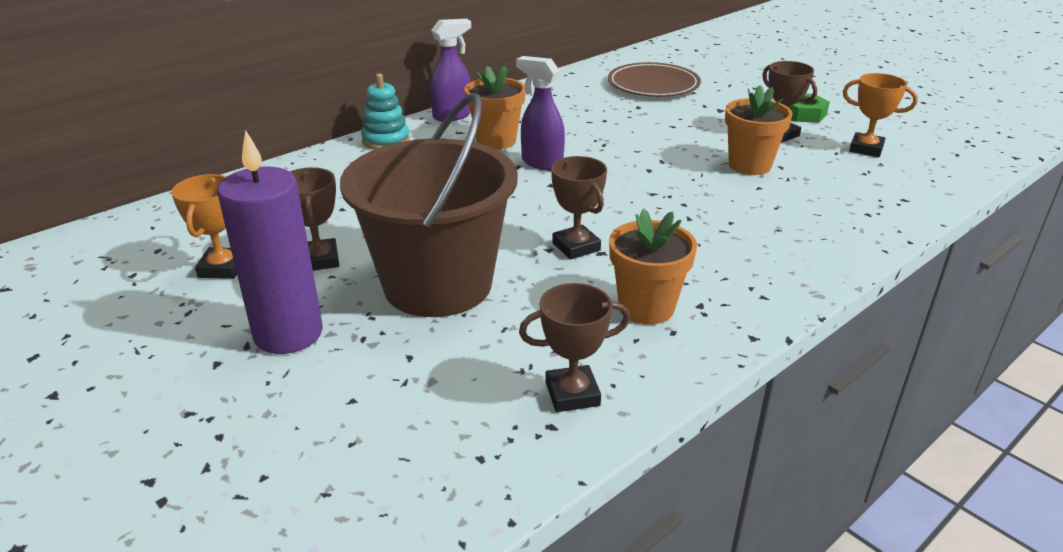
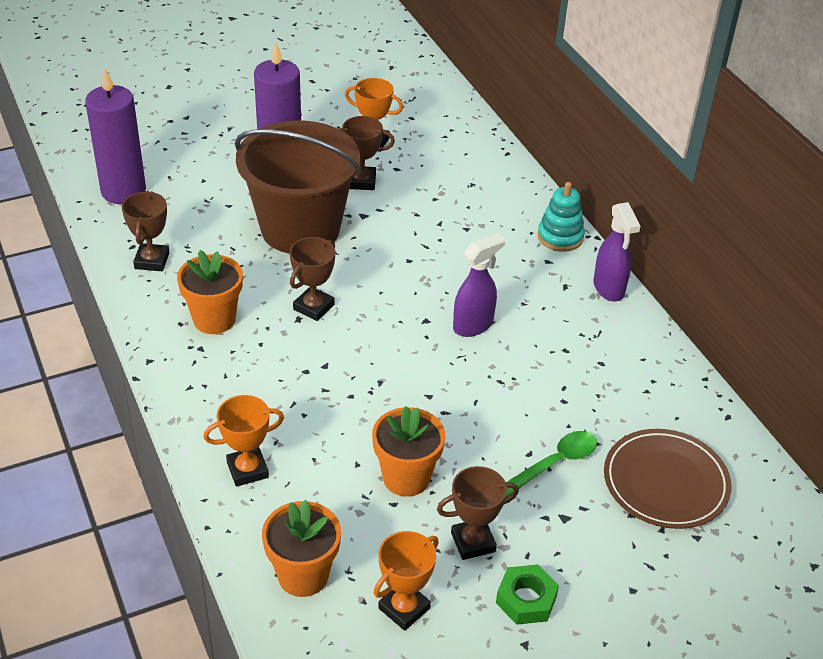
camera: 105 degrees right, 10 degrees up
(412, 488) = (123, 191): none -> purple candle
(496, 141) = (535, 306): orange flower pot -> orange flower pot (303, 575)
(576, 247) = (313, 307): brown trophy -> brown trophy turned 45 degrees counterclockwise
(674, 117) = (553, 464): none -> green spoon
(826, 236) = (247, 470): none -> orange trophy

